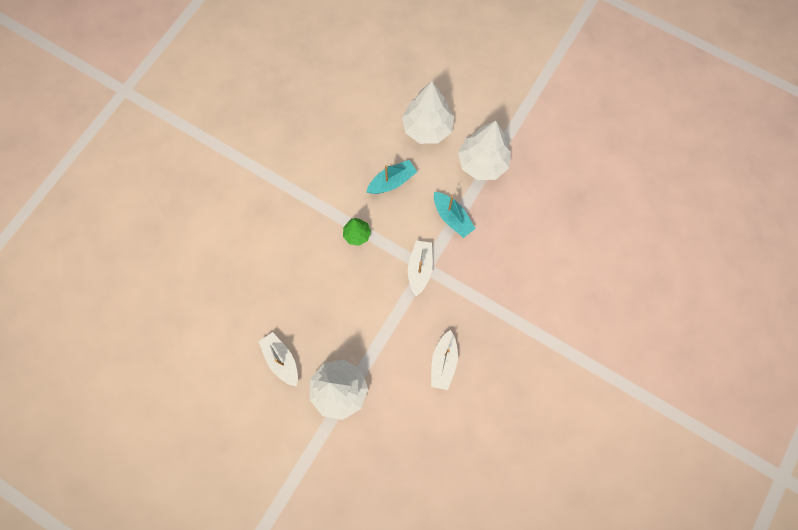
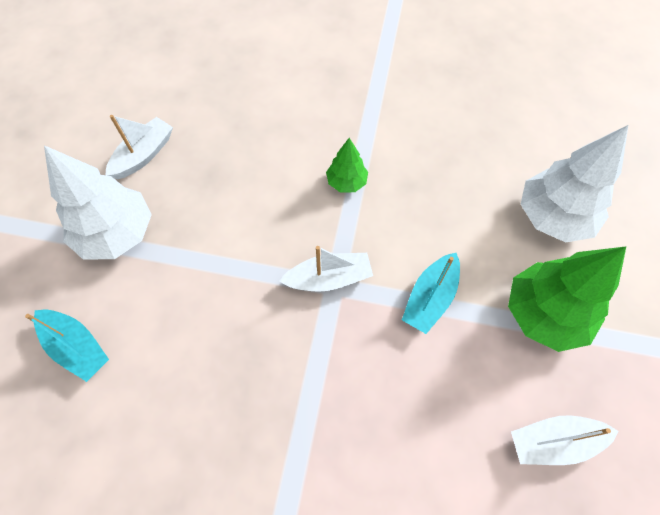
camera: 70 degrees right, 10 degrees down
(392, 181) = (445, 199): turquoise boat -> turquoise boat (77, 347)
(443, 362) = (191, 362): white boat -> white boat (554, 442)
(482, 163) = (544, 314): white tree -> green tree

